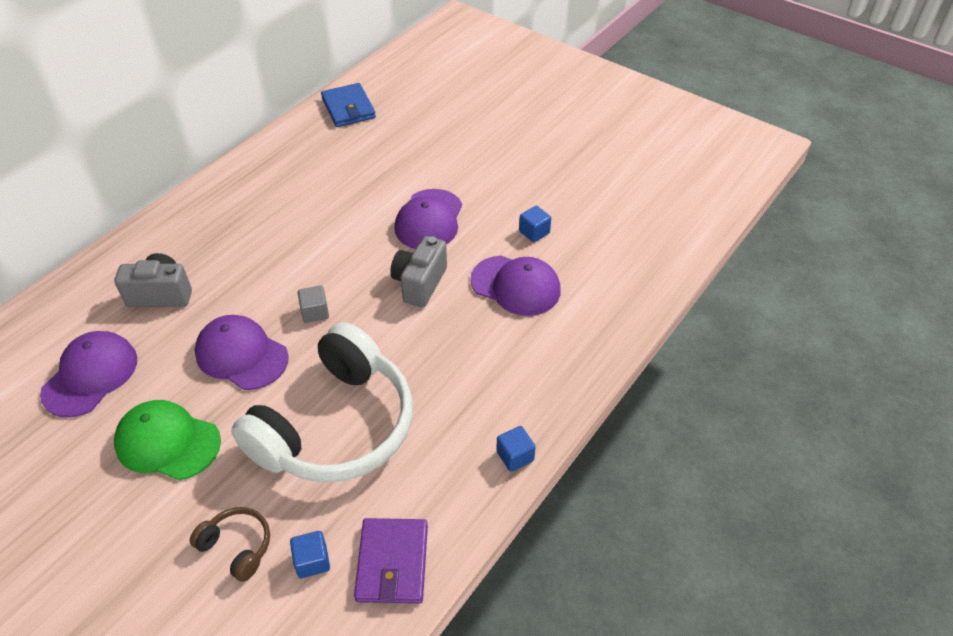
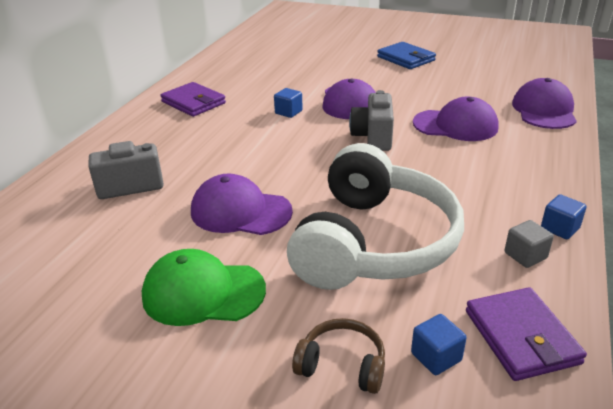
camera: 15 degrees left, 15 degrees down
(90, 376) = (84, 257): purple cap -> purple cap (544, 110)
(270, 182) = (193, 102): none -> purple wallet
(315, 312) = (292, 171): grey cube -> grey cube (525, 255)
(348, 108) = (233, 56): blue wallet -> blue wallet (406, 58)
(534, 232) = (441, 95): blue cube -> blue cube (288, 112)

